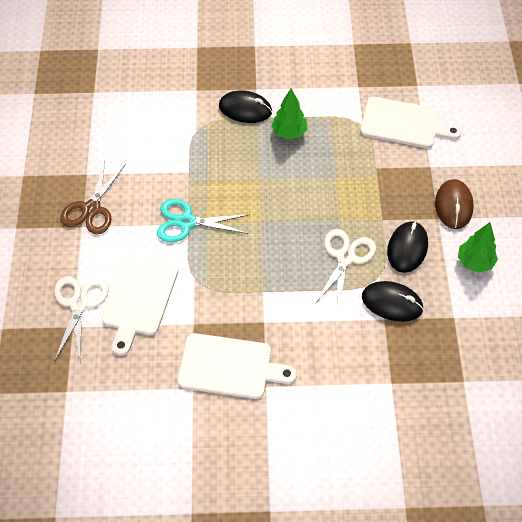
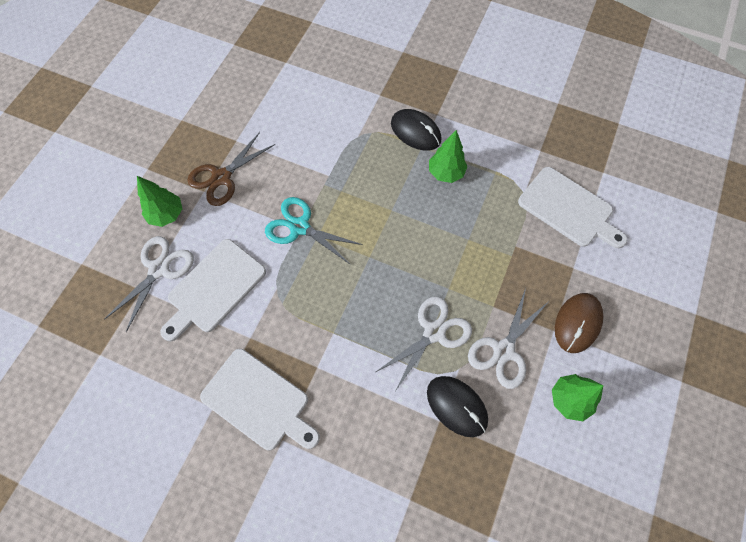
camera: 25 degrees right, 10 degrees up
(59, 258) = (167, 215): none -> green tree
(407, 248) = (504, 350): black mouse -> white scissors

